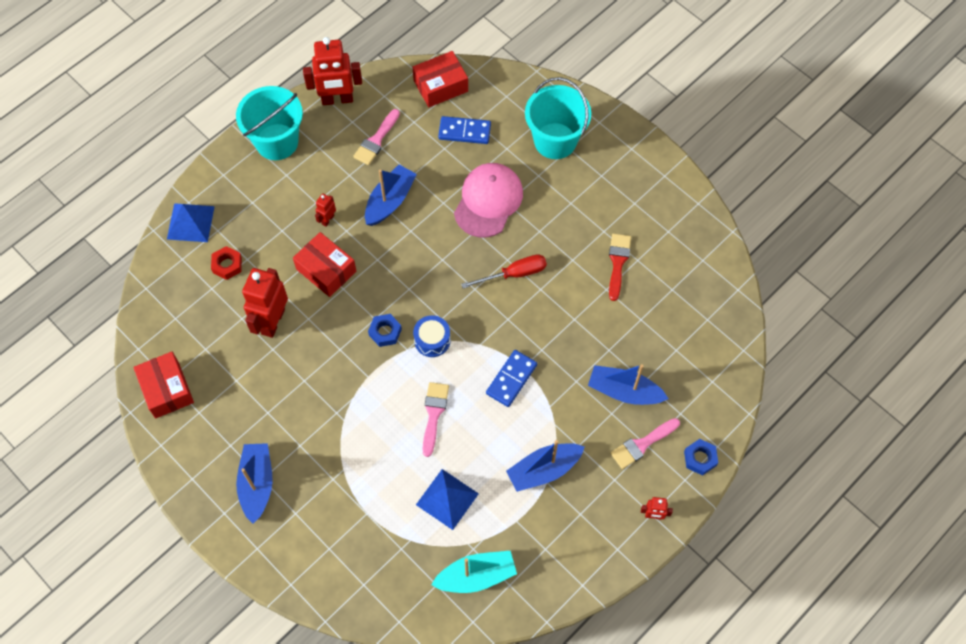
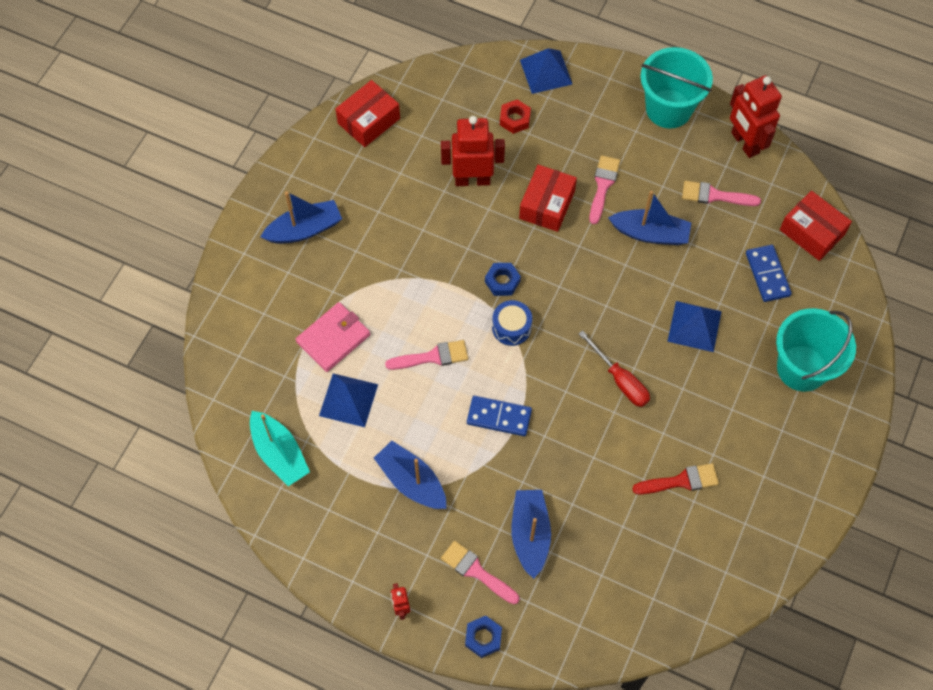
camera: 70 degrees right, 0 degrees up
(327, 219) = (603, 185): red robot -> pink brush
(381, 493) = (333, 338): none -> pink wallet
(488, 201) = (694, 326): pink cap -> blue pyramid

